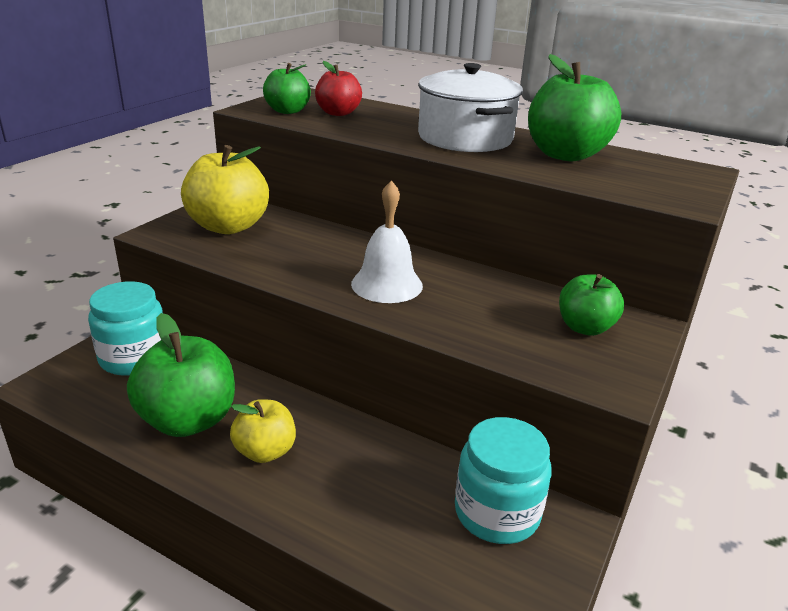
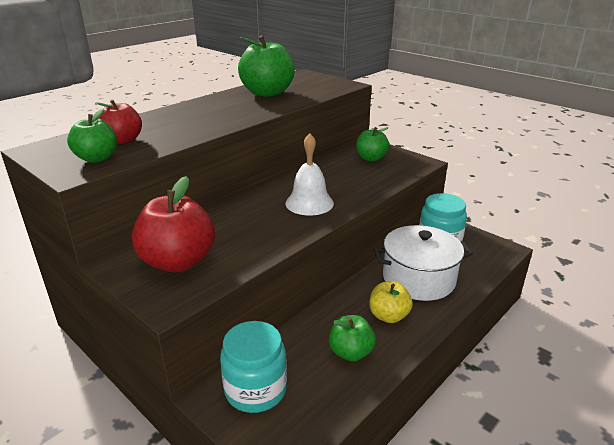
camera: 75 degrees left, 0 degrees up
(188, 420) = (351, 352): green apple -> green apple, size x0.60
(228, 226) = (178, 262): yellow apple -> red apple
(465, 138) = (220, 110): white pot -> white pot (418, 279)

